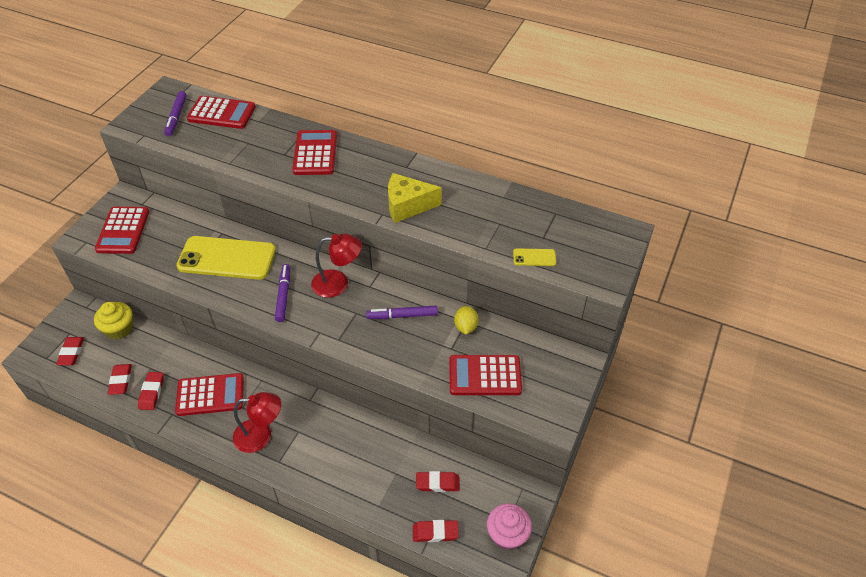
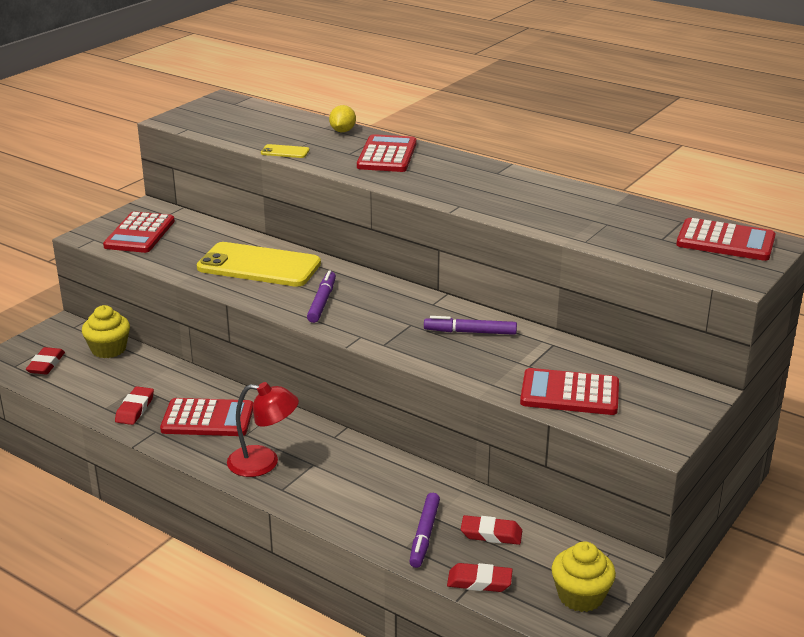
camera: 10 degrees right, 20 degrees down
(121, 381) = (99, 395): red eraser -> none
(176, 117) = (228, 118): purple marker -> purple marker (424, 535)
(221, 113) = (282, 119): red calculator -> red calculator (725, 241)
(338, 283) = (393, 298): red lamp -> none
(407, 206) = (492, 202): yellow cheese -> none
(465, 327) = (551, 349): yellow lemon -> yellow lemon (342, 131)
(507, 534) = (580, 596): pink cupcake -> yellow cupcake
(534, 257) = (647, 253): yellow phone -> yellow phone (285, 152)

